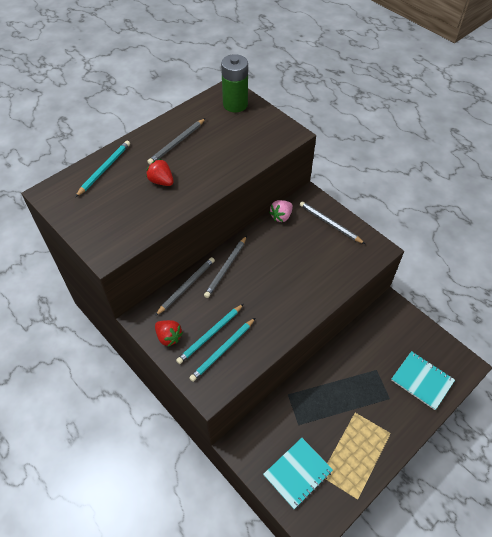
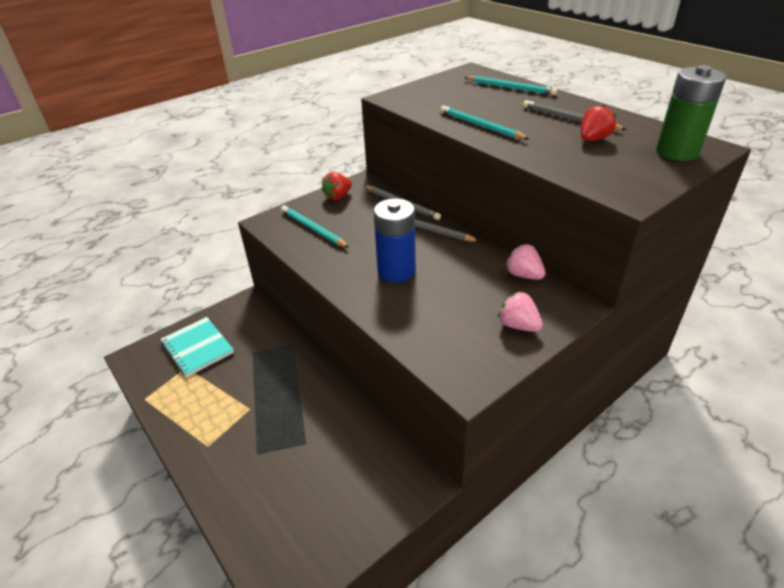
camera: 95 degrees right, 15 degrees down
(161, 181) = (497, 114): red strawberry -> red strawberry (593, 139)
(210, 335) = (334, 220): turquoise pencil -> turquoise pencil (480, 126)
(280, 286) = (396, 271): none -> blue battery
(330, 223) = (518, 325): grey pencil -> pink strawberry
(422, 381) = (272, 505): turquoise notebook -> none

